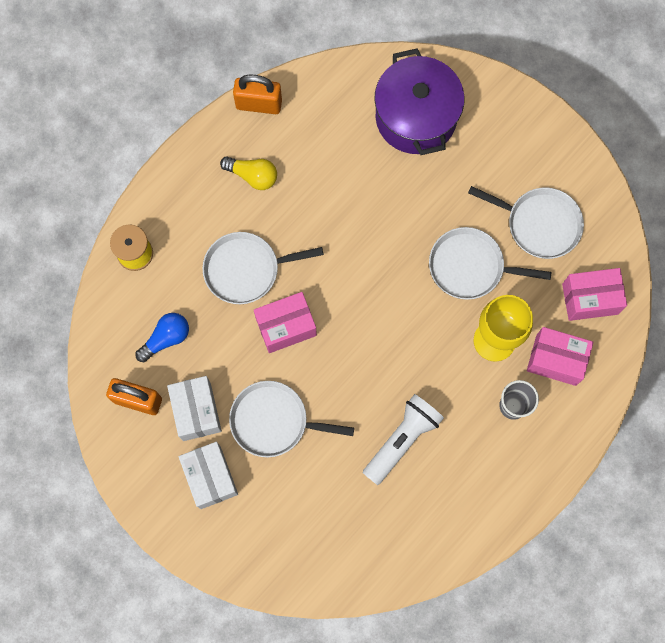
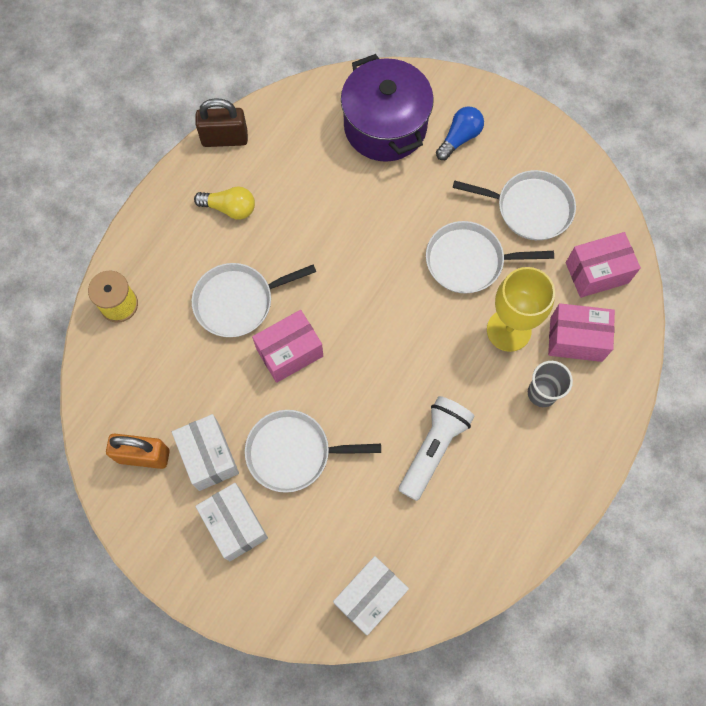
camera: 10 degrees left, 5 degrees down
(166, 338) = (164, 386): blue light bulb -> blue light bulb (459, 138)
(259, 104) = (224, 139): orange padlock -> brown padlock
(320, 562) = (370, 597): none -> white box

